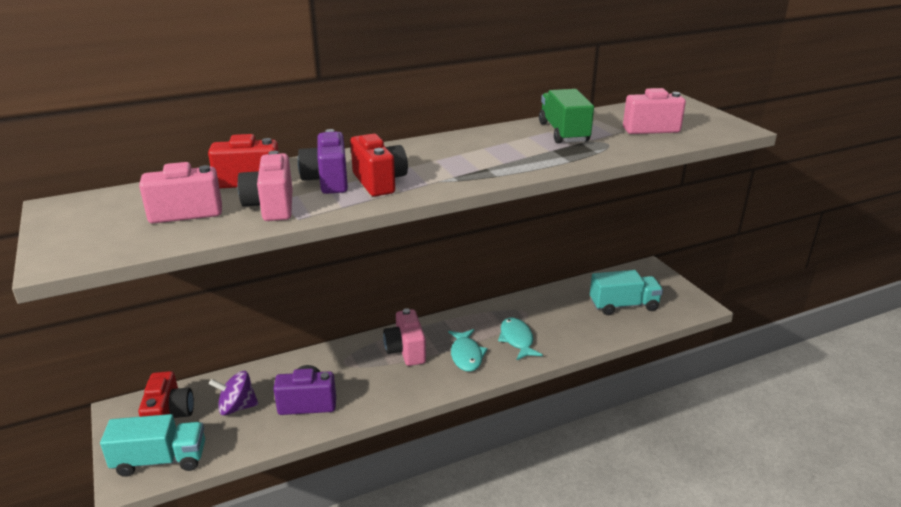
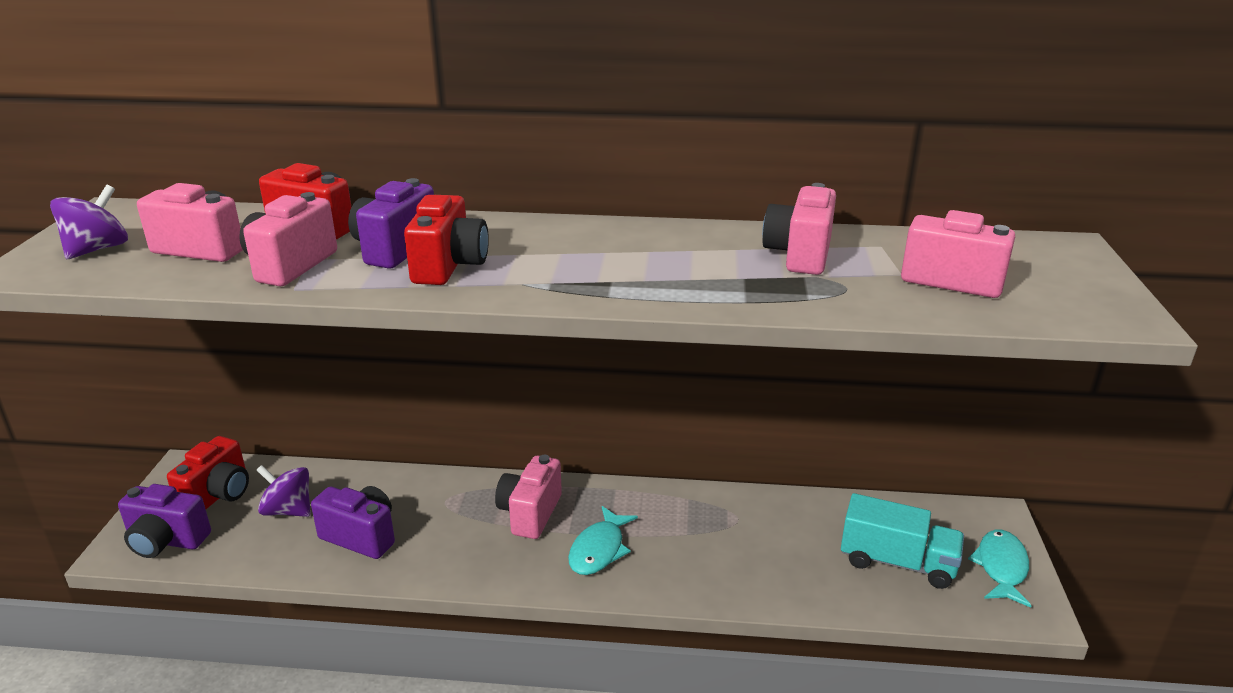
camera: 30 degrees right, 0 degrees up
(98, 232) = (97, 249): none -> purple spinning top
(160, 460) = (166, 541): turquoise truck -> purple camera
(517, 339) = (687, 554): turquoise fish -> turquoise fish (1001, 567)
(563, 132) = (799, 255): green truck -> pink camera

